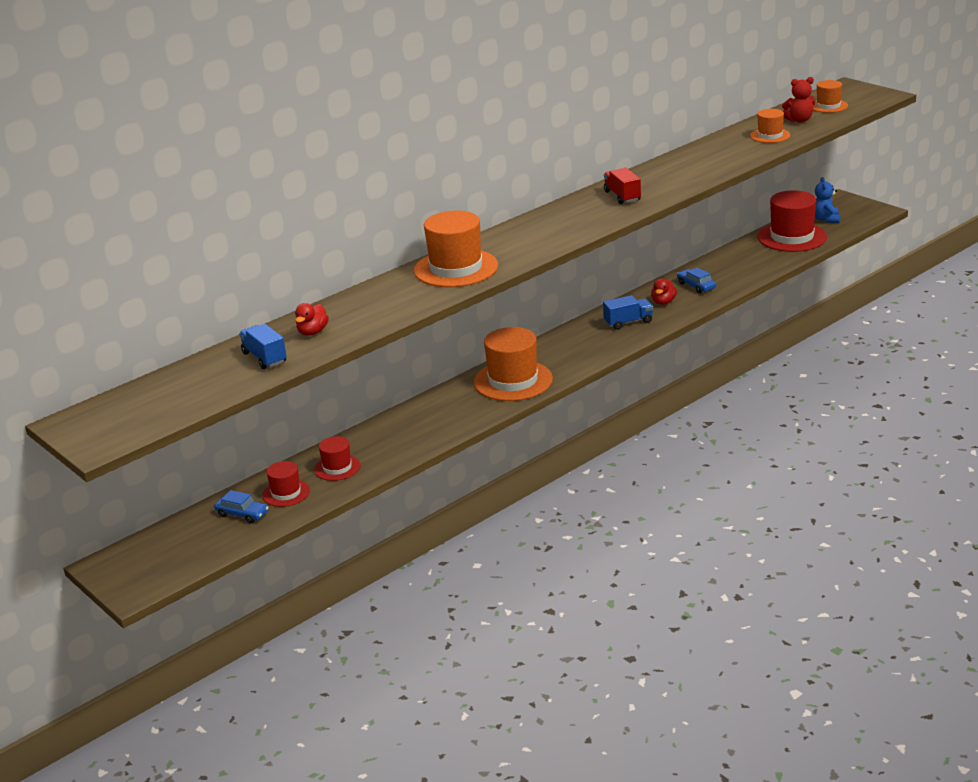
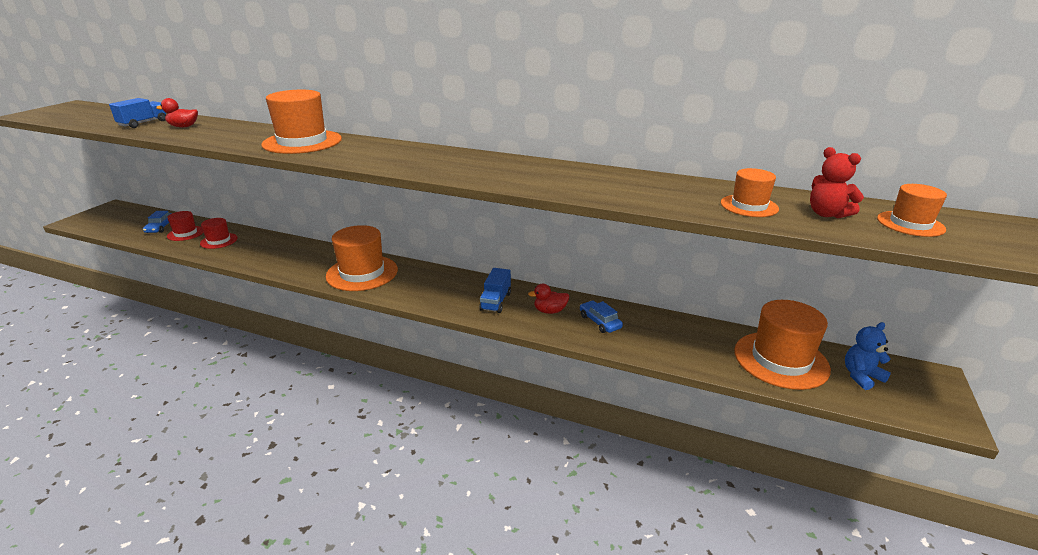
camera: 60 degrees right, 0 degrees up
(622, 196) = (494, 168): red truck -> none
(628, 322) = (495, 301): blue truck -> blue truck turned 60 degrees clockwise
(696, 286) = (600, 322): blue car -> blue car turned 60 degrees counterclockwise
(792, 237) = (780, 360): red hat -> orange hat

